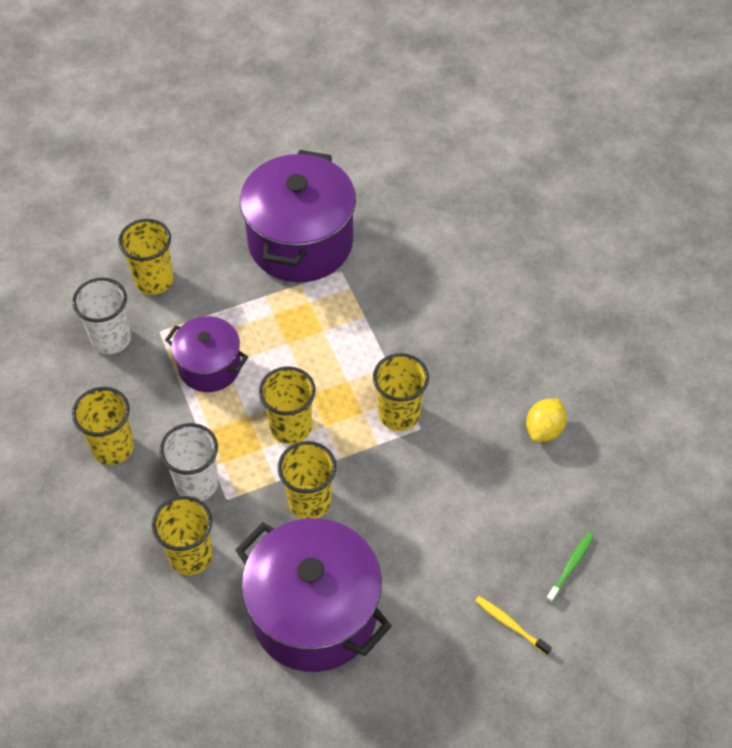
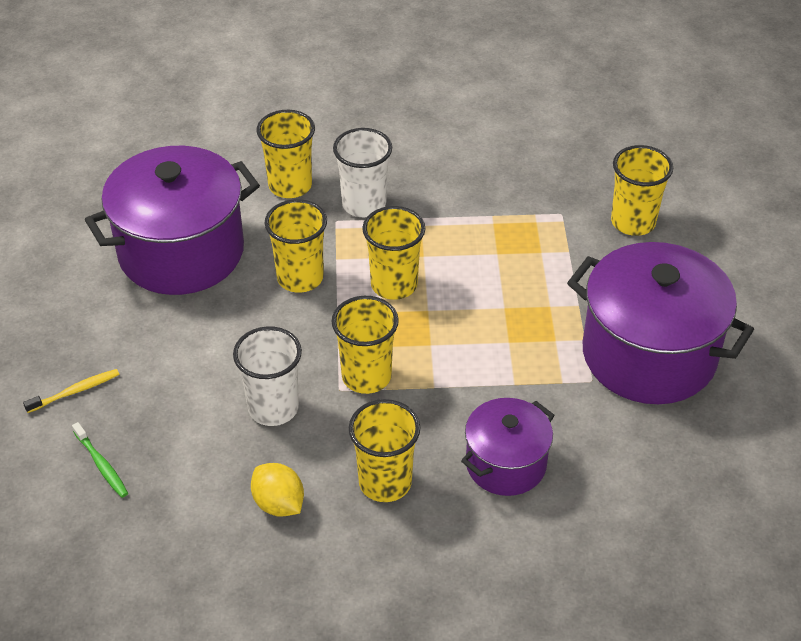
camera: 110 degrees right, 10 degrees down
(111, 339) = (565, 178): white cup -> white cup (273, 408)
(113, 447) = (433, 157): yellow cup -> yellow cup (385, 482)
(209, 367) = (499, 241): purple pot -> purple pot (506, 464)

